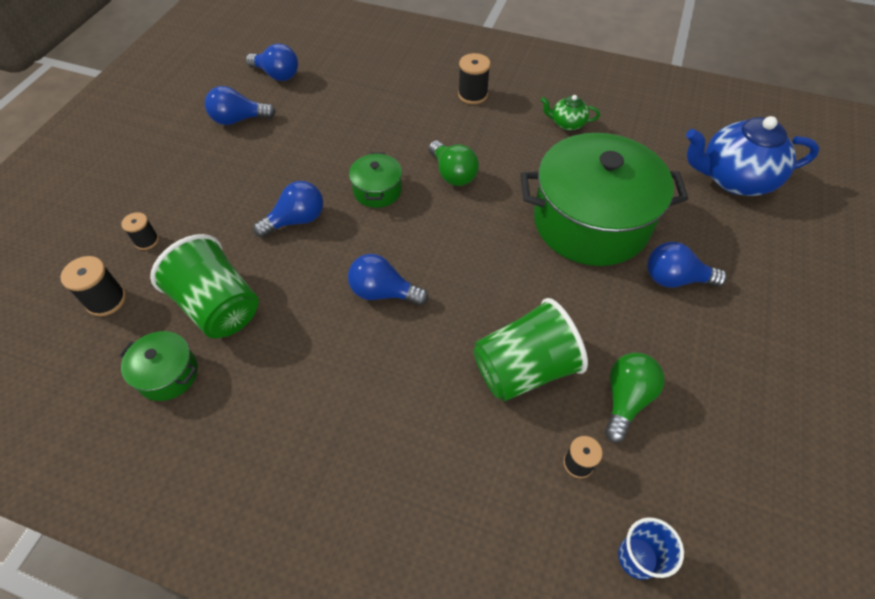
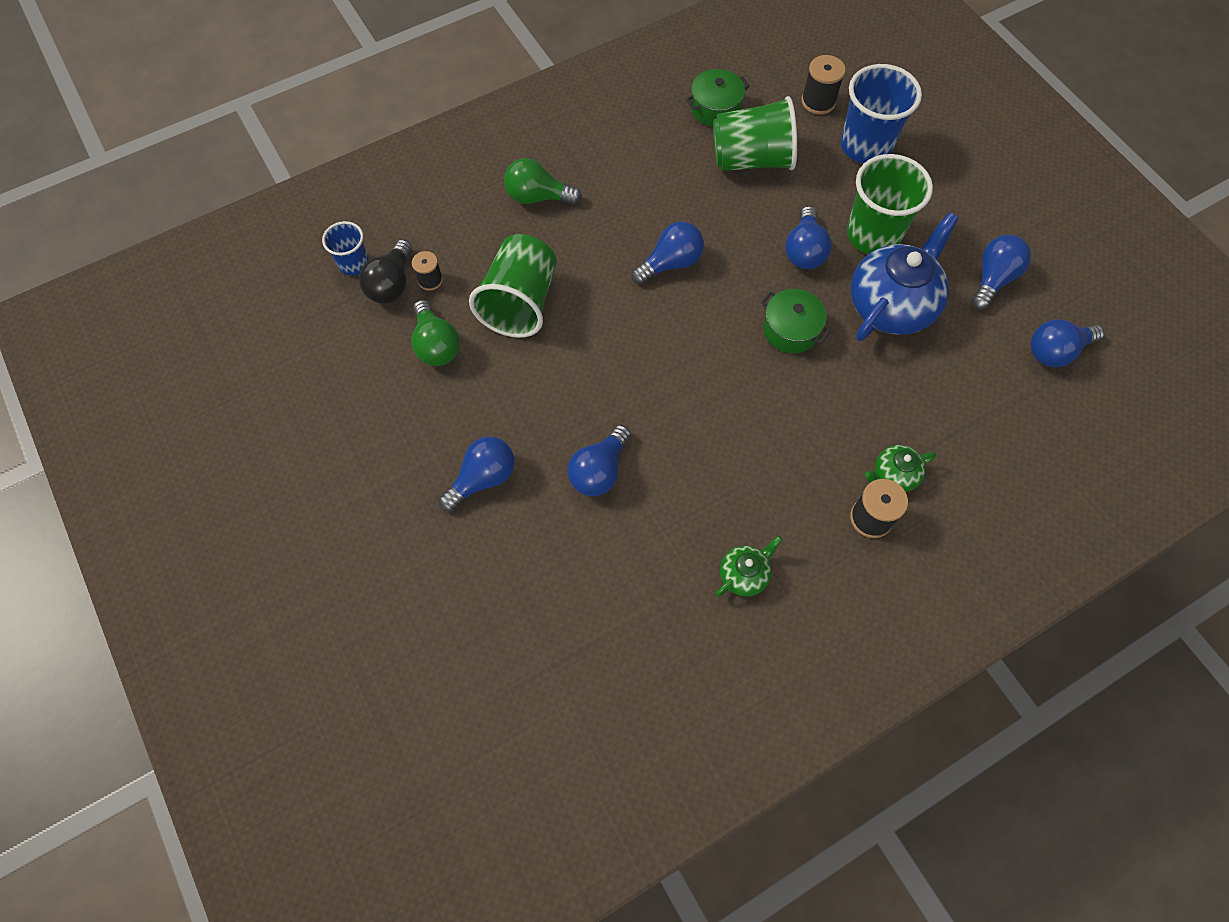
camera: 130 degrees right, 10 degrees up
(146, 241) = (865, 146): black spool -> blue cup
(246, 191) = (873, 235): none -> green cup
(435, 98) = (893, 475): none -> green teapot
(453, 174) = (760, 405): green light bulb -> green light bulb (538, 197)
(591, 222) = (599, 471): green pot -> blue light bulb
(617, 495) = (391, 284): none -> black light bulb
(734, 179) = (524, 662): blue teapot -> blue teapot (891, 305)

